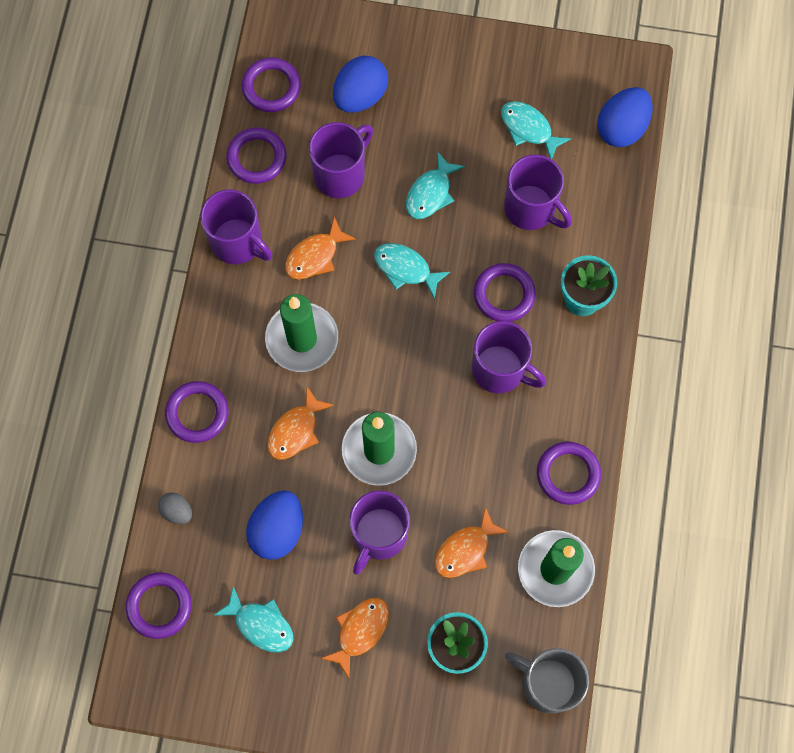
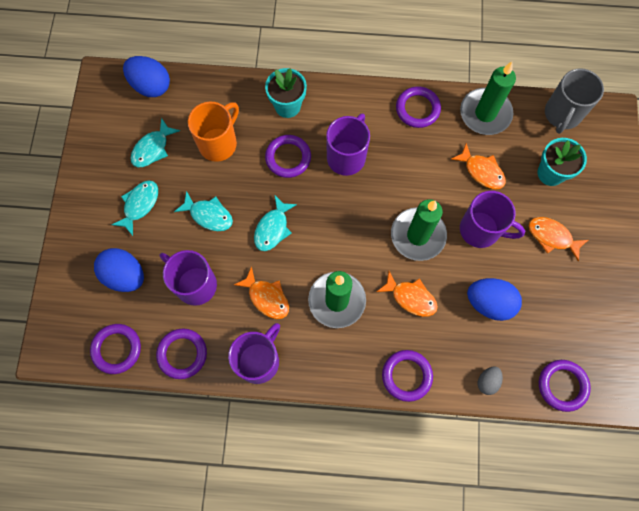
camera: 95 degrees left, 0 degrees up
(260, 624) = (561, 307): turquoise fish -> turquoise fish (140, 205)
(531, 209) = (218, 143): purple mug -> orange mug

